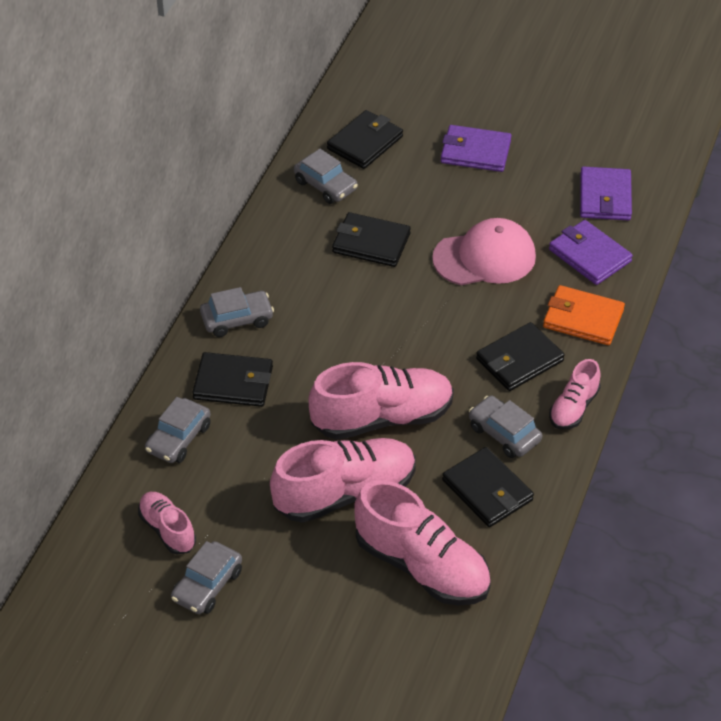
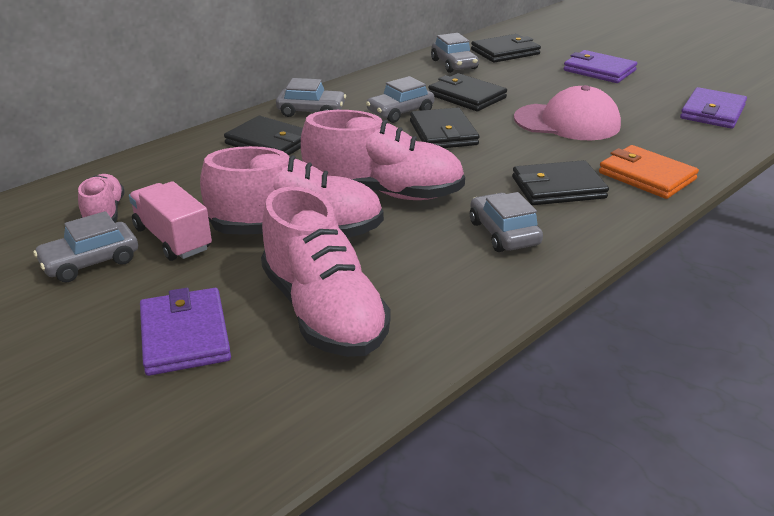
camera: 25 degrees right, 15 degrees down
(178, 438) = (185, 162): grey car -> grey car (400, 112)
(250, 536) = (173, 239): none -> pink truck
(487, 490) = (451, 271): black wallet -> black wallet (443, 133)
(573, 408) = (597, 233): pink shoe -> none
(589, 255) = (677, 140): purple wallet -> purple wallet (185, 335)

